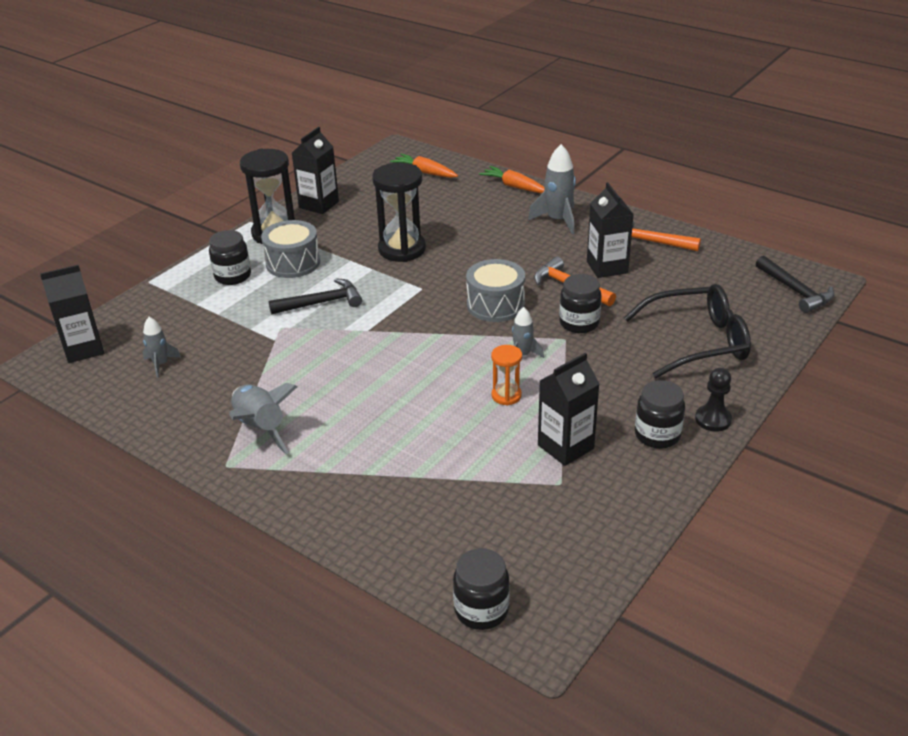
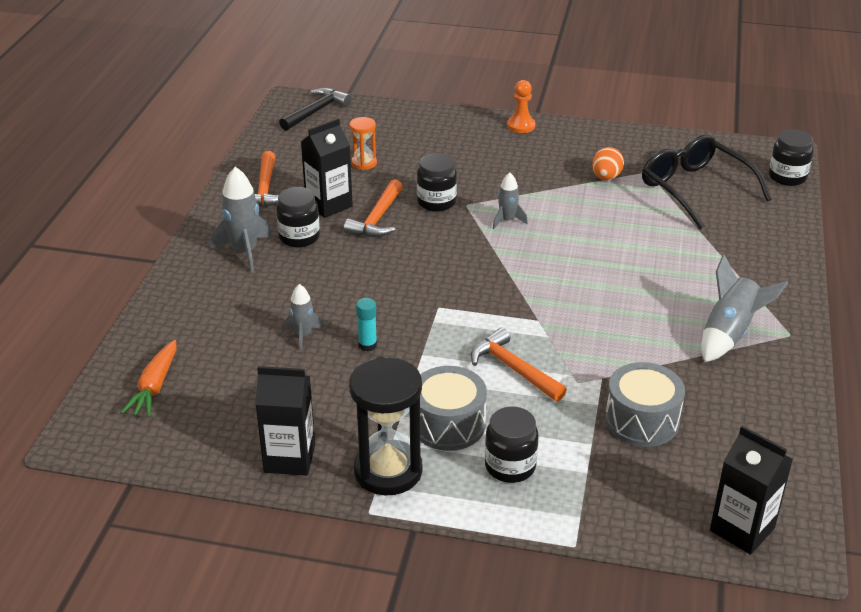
camera: 115 degrees left, 0 degrees up
(161, 364) = (709, 446): grey rocket -> grey rocket (303, 335)
(322, 303) = (513, 369): black hammer -> orange hammer
(402, 249) = (367, 345): black hourglass -> turquoise glue stick
(495, 305) = (438, 253): grey drum -> grey drum (642, 420)
(506, 396) = (569, 216): orange hourglass -> orange hourglass (364, 163)
(514, 186) = (171, 300): orange carrot -> none
(565, 447) = (606, 177): black carton -> orange egg
(657, 435) = (558, 144): black jar -> black jar (299, 237)
(699, 341) = (423, 143): black glasses -> black glasses (694, 188)
(713, 419) = (521, 126): black pawn -> orange pawn

